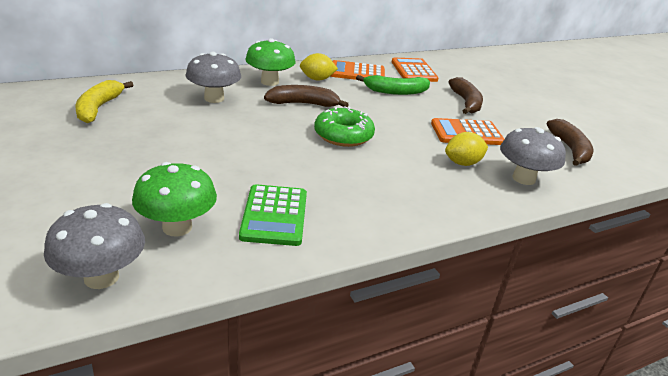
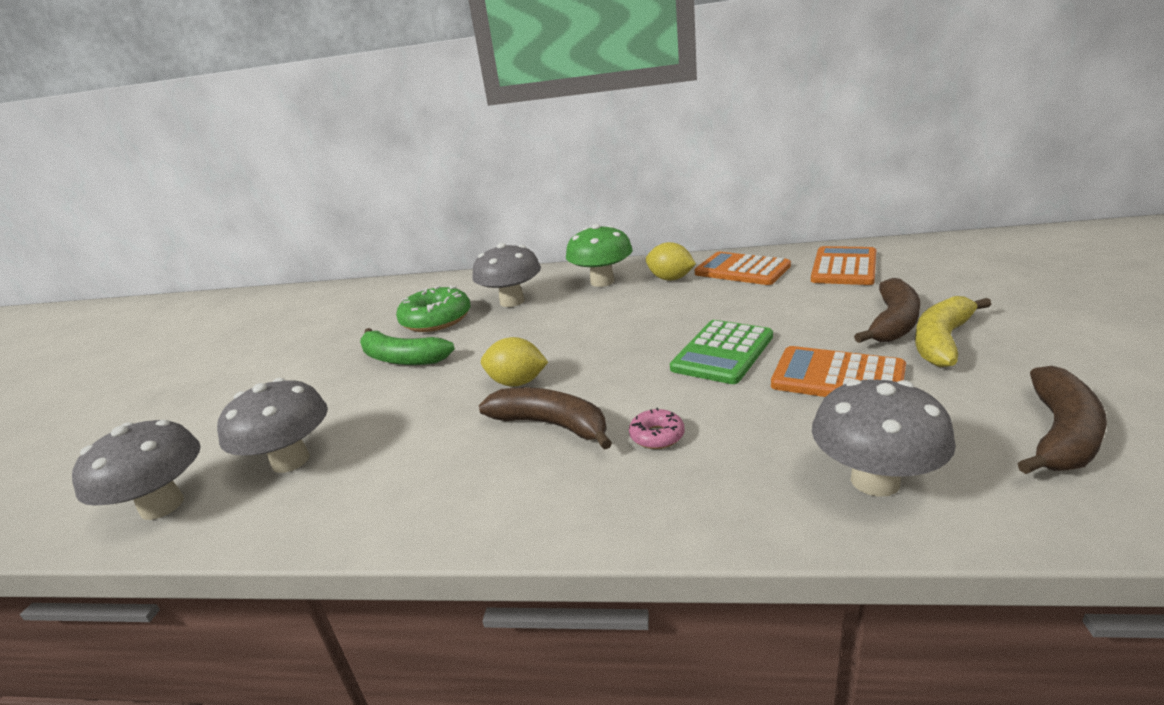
camera: 40 degrees right, 5 degrees down
(99, 108) = (387, 308): yellow banana -> yellow banana (942, 341)
(177, 227) = (290, 461): green mushroom -> grey mushroom
(274, 215) = (402, 468): green calculator -> green calculator (722, 352)
(303, 104) = (613, 313): brown banana -> brown banana (551, 425)
(343, 135) = (619, 363): green donut -> green donut (436, 320)
(395, 92) = (775, 300): green banana -> green banana (402, 358)
(410, 173) = (657, 436): none -> pink donut
(462, 163) = (772, 431): yellow lemon -> yellow lemon (517, 383)

